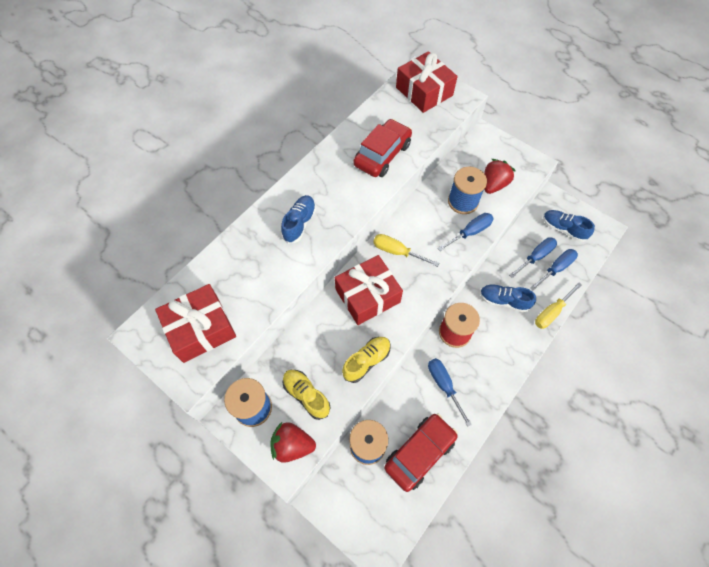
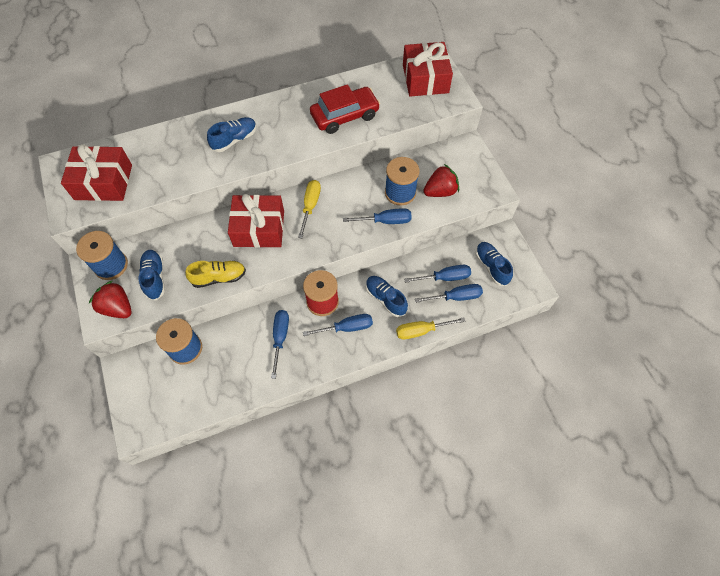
camera: 30 degrees right, 0 degrees up
(306, 395) = (155, 278): yellow shoe -> blue shoe
(397, 252) = (310, 206): yellow screwdriver -> yellow screwdriver turned 45 degrees clockwise
(419, 453) = (220, 377): red car -> none
(491, 344) = (346, 328): none -> blue screwdriver

